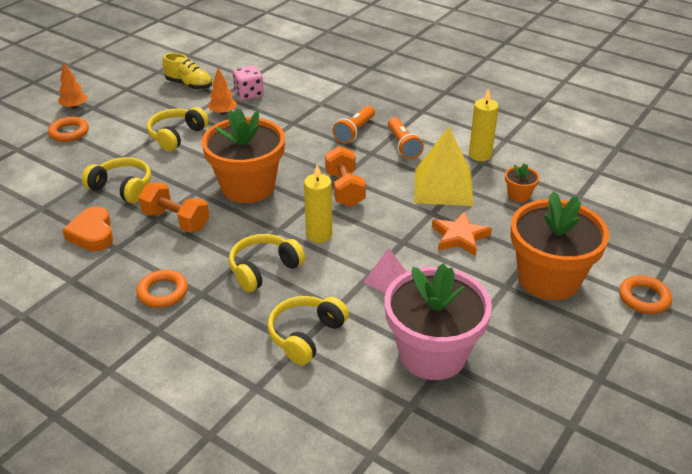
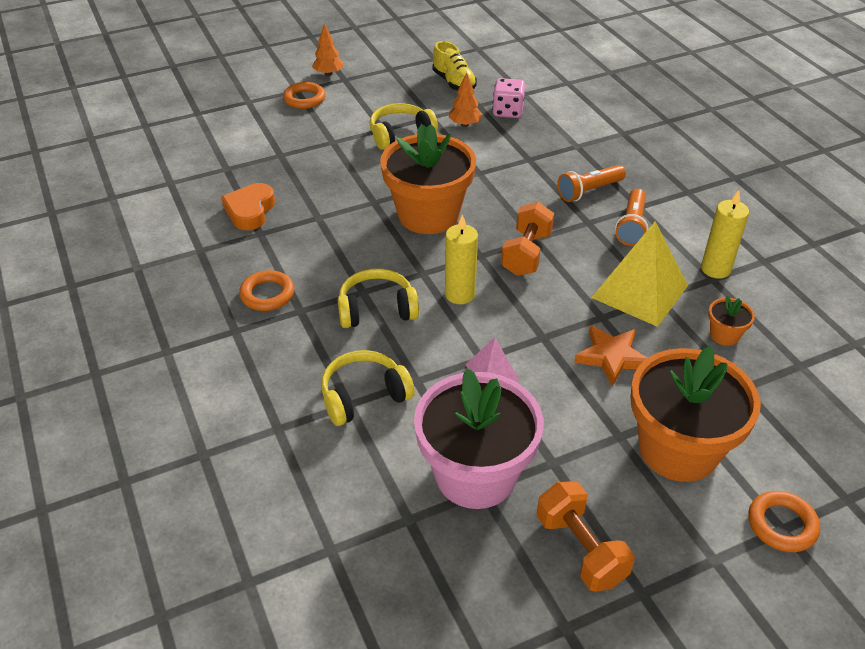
camera: 30 degrees right, 5 degrees up
(122, 188) = (310, 173): yellow headphones -> none
(176, 220) = (333, 225): orange dumbbell -> orange dumbbell (580, 549)

